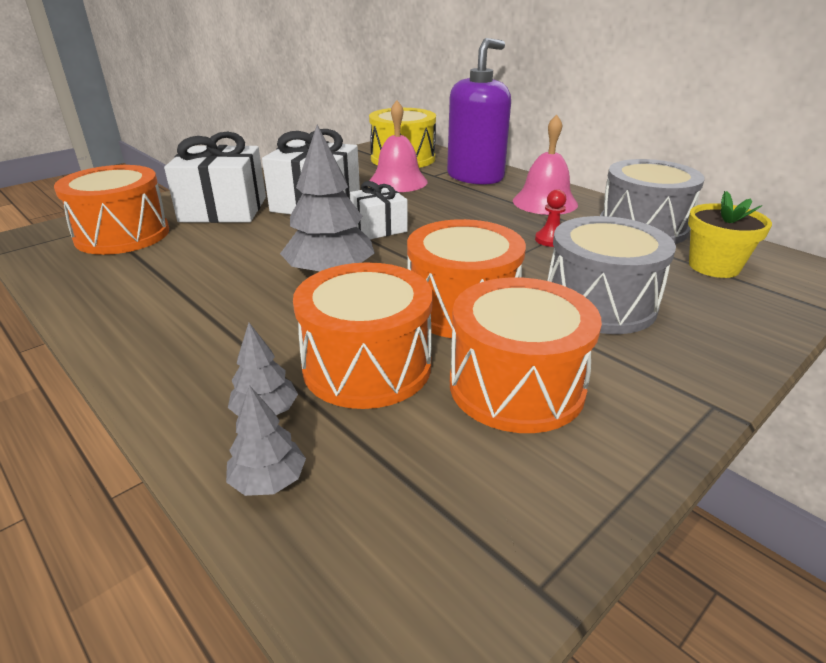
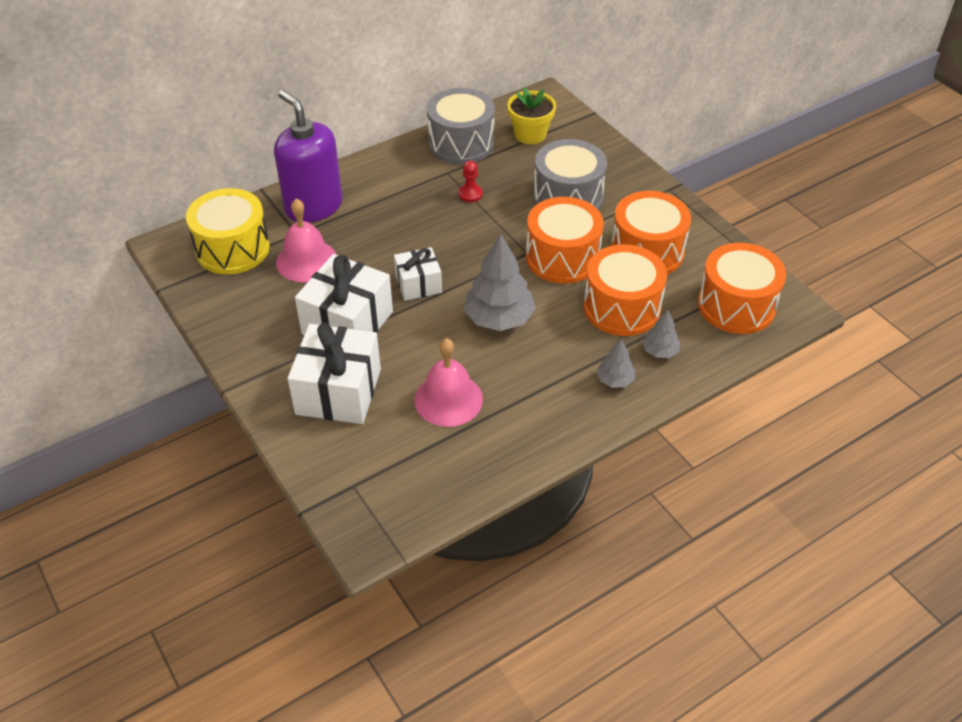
camera: 80 degrees left, 15 degrees up
(122, 235) = (382, 463): orange drum -> orange drum (736, 305)
(268, 481) = (711, 349): grey tree -> grey tree (615, 380)
(545, 202) = (395, 178): pink bell -> pink bell (448, 399)

